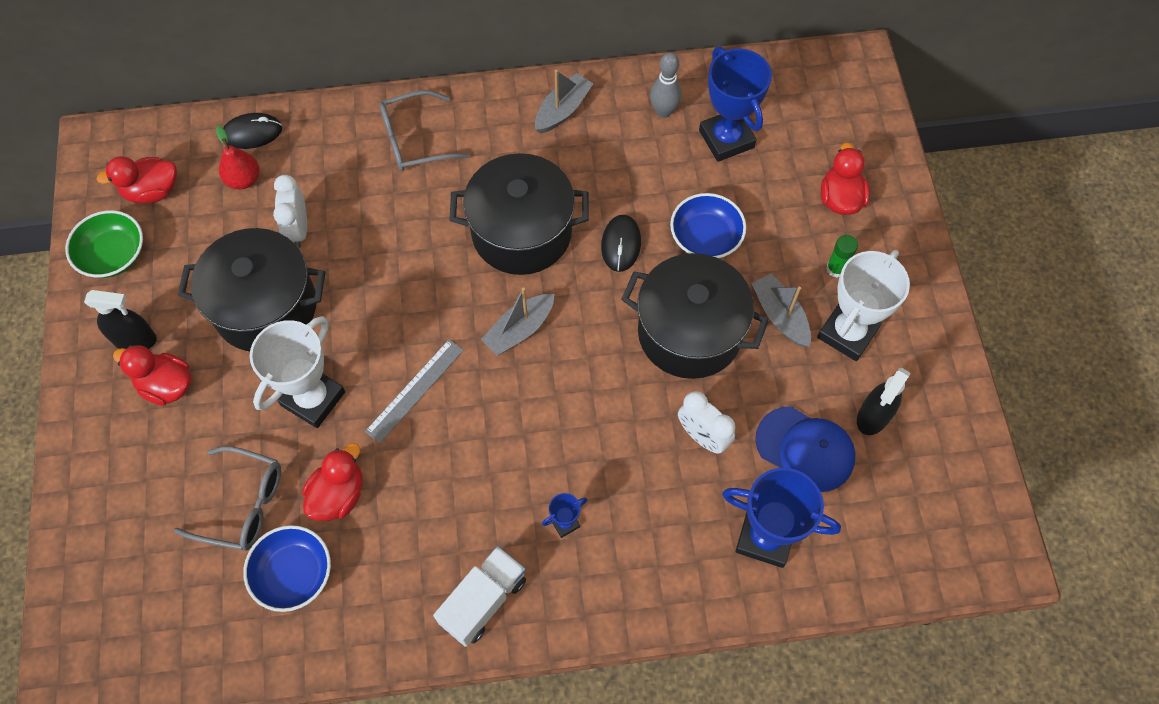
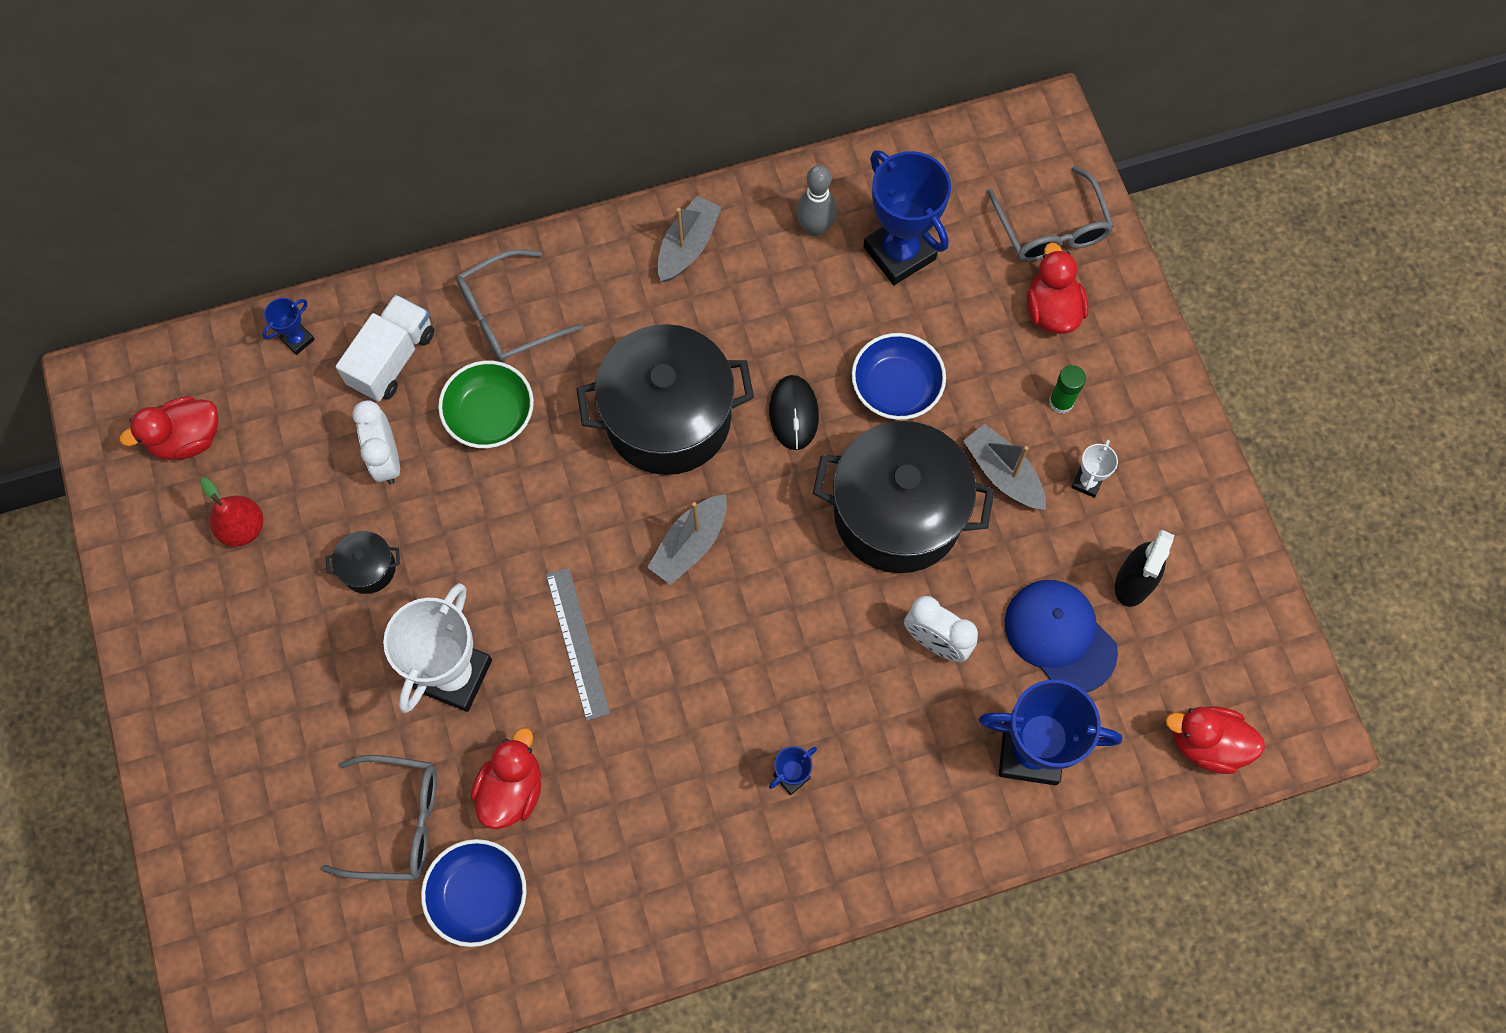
camera: 10 degrees left, 5 degrees up
(113, 255) = (158, 532): green bowl -> green bowl (490, 415)
(135, 339) = (214, 637): black spray bottle -> none
(166, 385) = (268, 689): red duck -> red duck (1206, 744)
(244, 180) = (301, 404): red pear -> red pear (243, 528)
(252, 133) = (298, 339): black mouse -> blue trophy
(266, 307) = (369, 568): black pot -> black pot, size x0.42
(415, 390) = (577, 643): grey ruler -> grey ruler turned 45 degrees counterclockwise
(483, 601) = (713, 887): white truck -> white truck (392, 359)
(805, 449) = (1060, 636): blue cap -> blue cap turned 150 degrees counterclockwise
(847, 333) = (1087, 482): white trophy -> white trophy, size x0.45
(849, 139) = (1051, 229): none -> grey glasses

